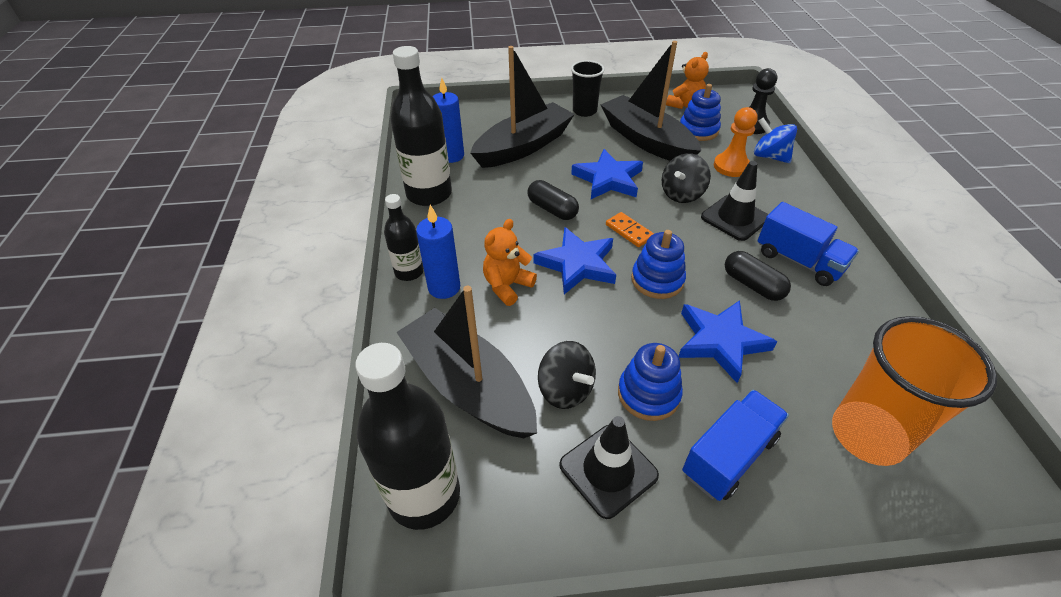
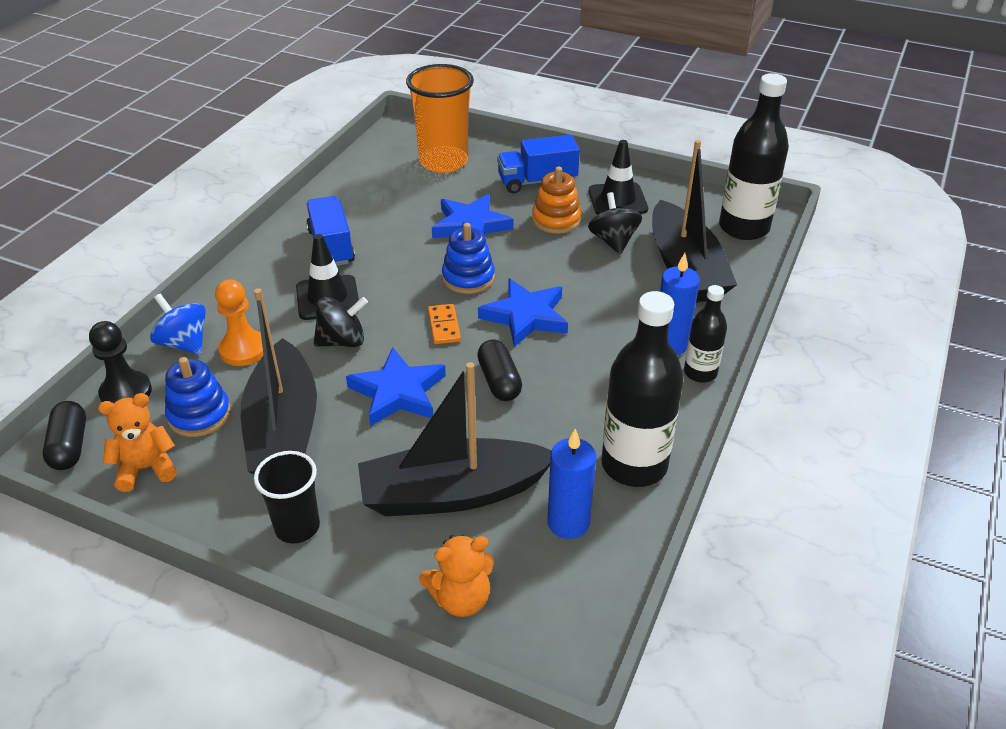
camera: 150 degrees left, 5 degrees down
(507, 286) = (608, 323): orange teddy bear -> orange teddy bear (461, 598)
(648, 394) = (556, 220): blue stacking toy -> orange stacking toy
(752, 285) = (395, 246): black capsule -> black capsule (69, 446)
(769, 156) = (184, 343): blue spinning top -> blue spinning top turned 150 degrees clockwise

